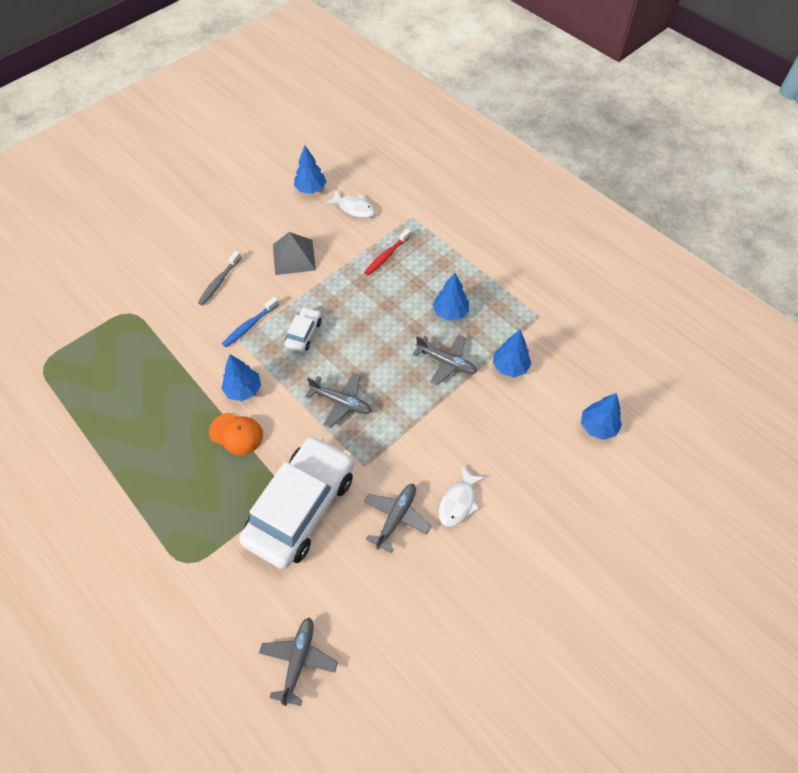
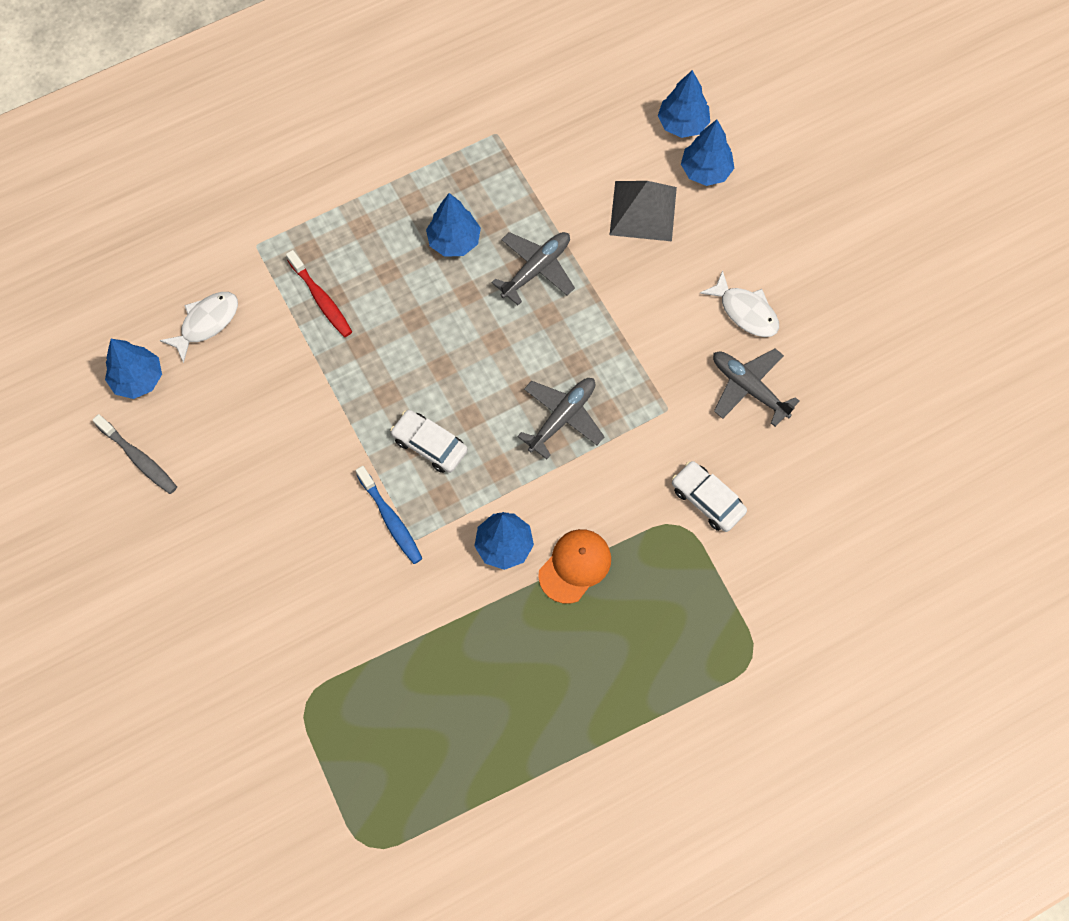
camera: 75 degrees left, 10 degrees up
(219, 282) = (289, 553): grey toothbrush -> grey toothbrush (139, 459)
(294, 257) = (276, 432): grey pyramid -> grey pyramid (643, 211)
(298, 660) = (903, 539): grey plane -> none
(301, 507) = (707, 500): white car -> white car, size x0.43
(510, 366) = (566, 194): blue tree -> blue tree (705, 171)

